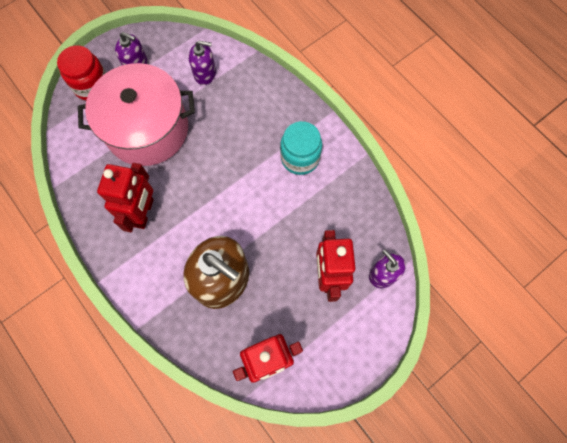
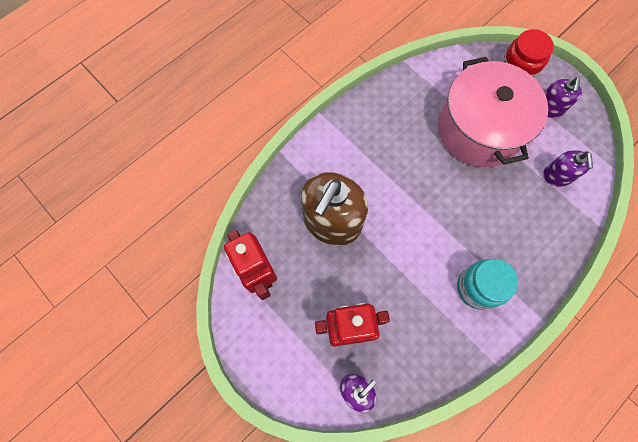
camera: 85 degrees right, 0 degrees up
(144, 213) = (390, 140): red robot -> none

